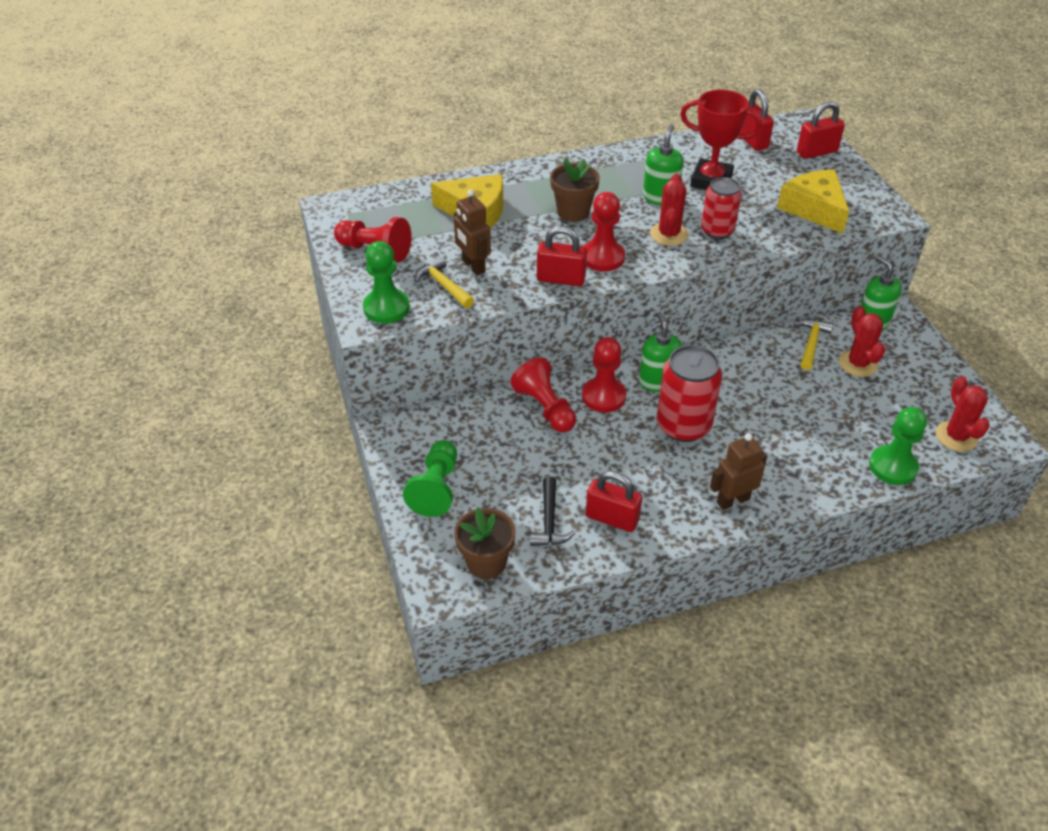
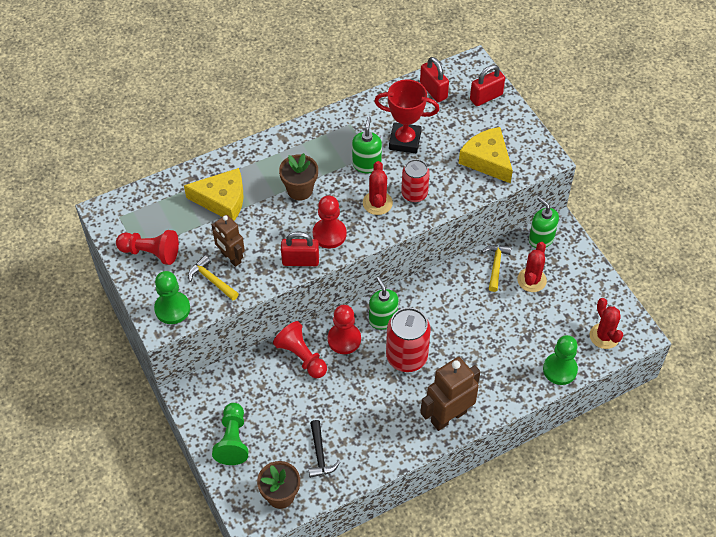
camera: 10 degrees left, 10 degrees up
(612, 518) = (364, 445): red padlock -> none
(733, 500) = (448, 416): brown robot -> brown robot, size x1.57
(858, 364) = (531, 280): red cactus -> red cactus turned 45 degrees clockwise

